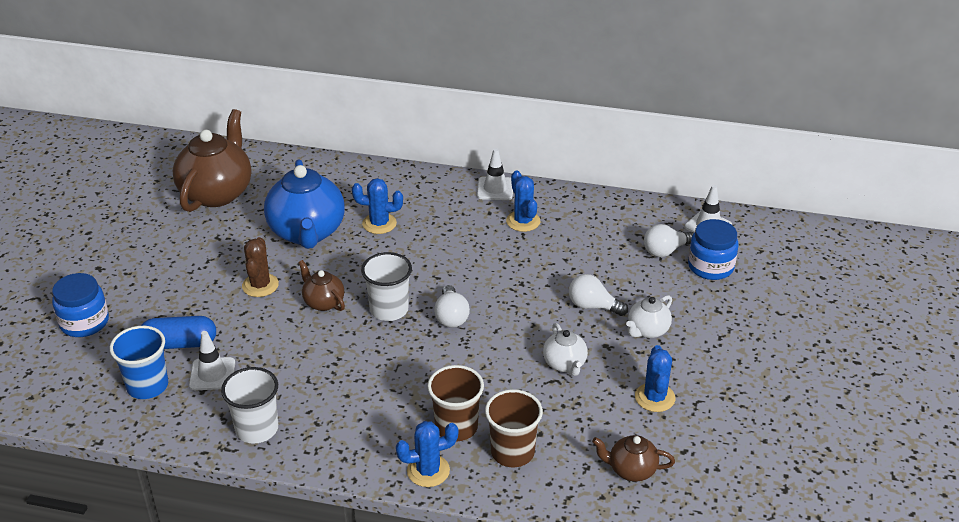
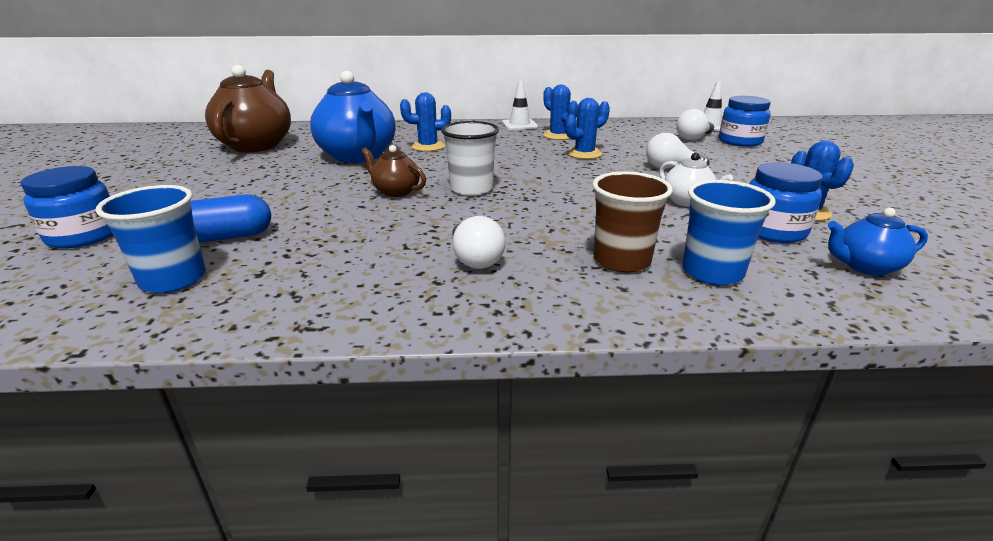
camera: 15 degrees left, 10 degrees down
(212, 374) = (271, 257): white traffic cone -> none
(257, 429) = (351, 299): white cup -> none
(260, 285) = (318, 188): brown cactus -> none
(428, 471) = (625, 306): blue cactus -> blue cactus (584, 154)
(451, 316) = (540, 186): white light bulb -> white light bulb (475, 259)
(512, 452) = (712, 272): brown cup -> blue cup
(601, 416) = (772, 231): none -> blue jar
(631, 470) = (865, 267): brown teapot -> blue teapot
(647, 330) = (737, 175): white teapot -> none

